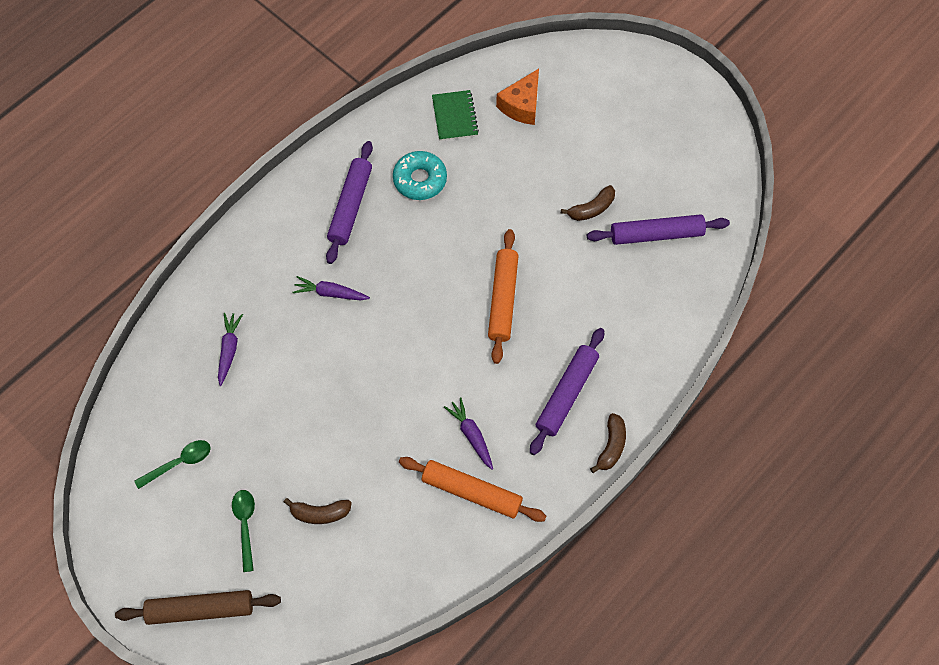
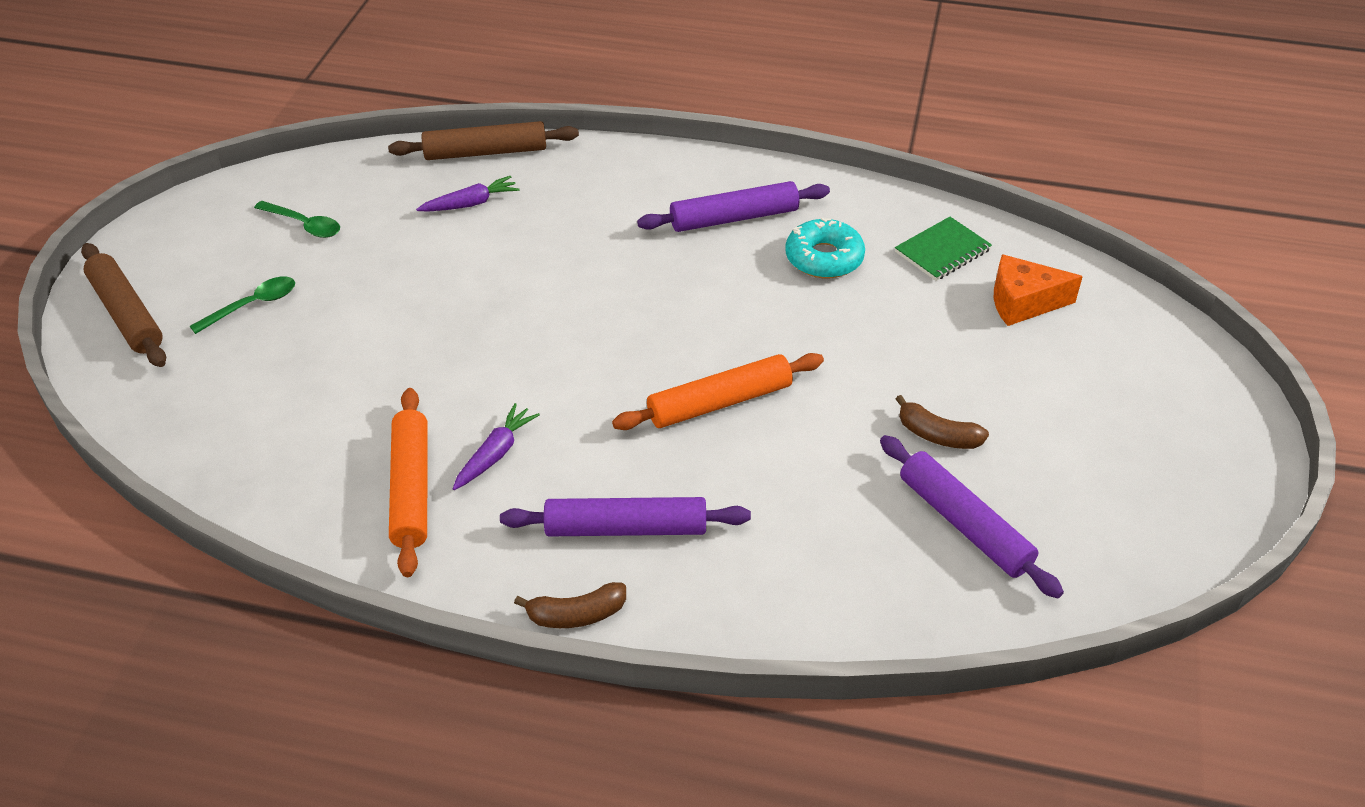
camera: 60 degrees right, 20 degrees down
(178, 316) = (485, 152): none -> brown rolling pin
(320, 513) = (301, 360): brown banana -> none
(330, 293) = (604, 249): purple carrot -> none

